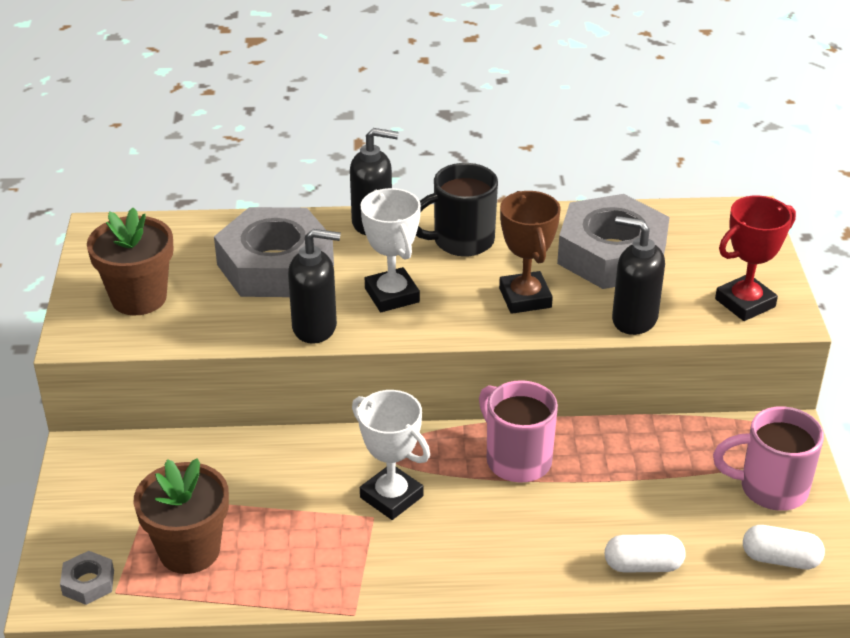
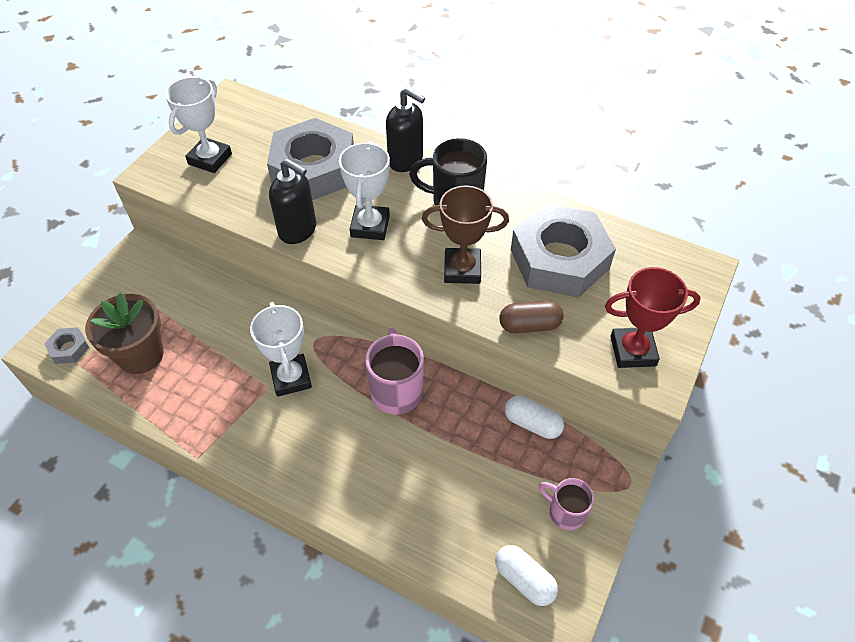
camera: 30 degrees right, 15 degrees up
(139, 298) = (210, 159): brown flower pot -> white trophy
(525, 298) = (462, 269): brown trophy -> brown trophy turned 75 degrees clockwise
(634, 319) = (529, 325): black soap dispenser -> brown capsule
(643, 565) = (416, 527): white capsule -> white capsule (532, 423)
(770, 488) = (565, 512): pink mug -> pink mug, size x0.62

